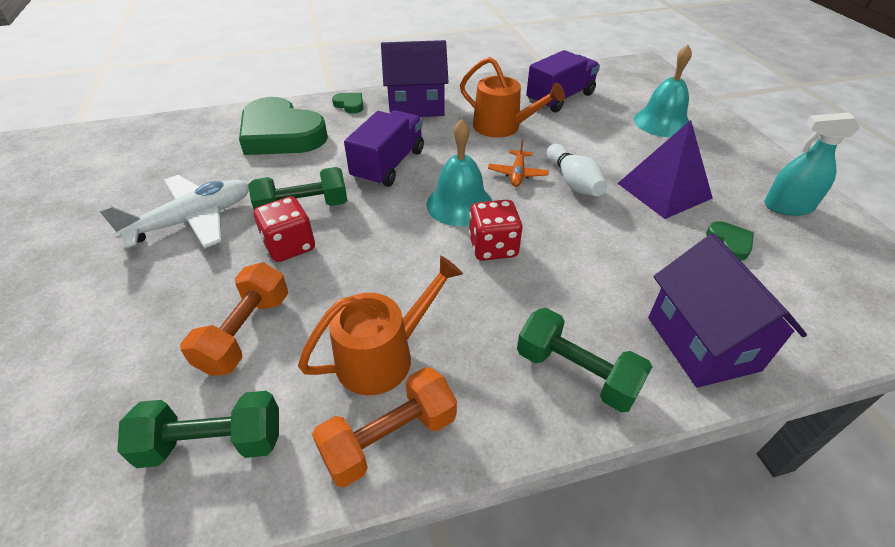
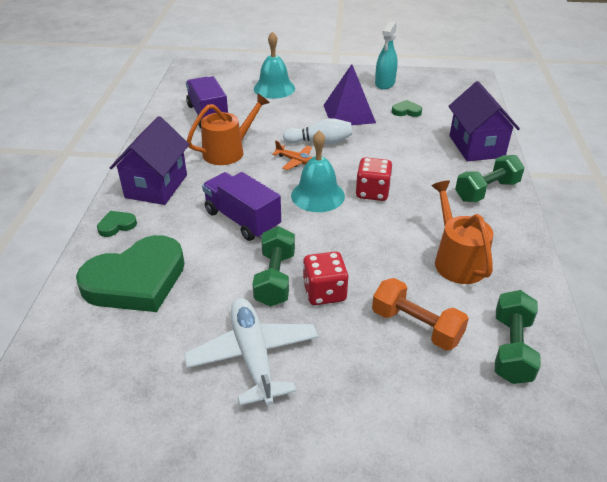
camera: 70 degrees left, 5 degrees down
(389, 438) = (519, 268): orange dumbbell -> none
(702, 343) = (476, 146): purple house -> purple house turned 75 degrees clockwise

